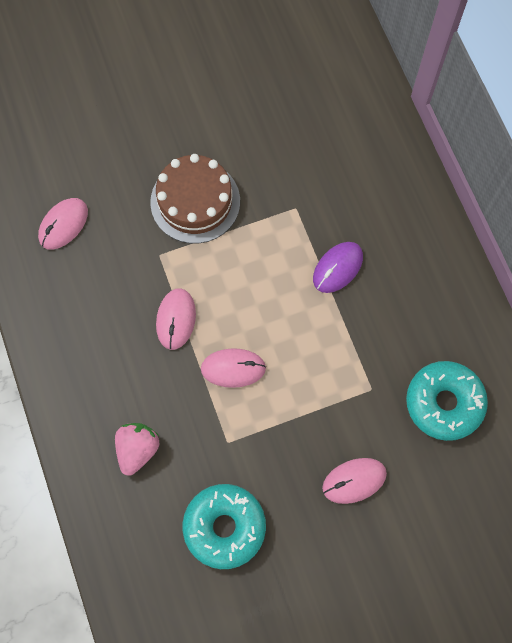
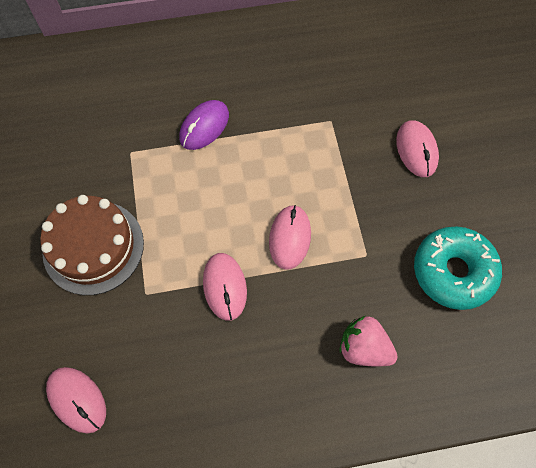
camera: 80 degrees left, 5 degrees down
(176, 319) = (225, 287): pink mouse -> pink mouse turned 60 degrees clockwise
(337, 268) = (204, 126): purple mouse -> purple mouse turned 75 degrees clockwise
(444, 403) = (352, 67): turquoise donut -> none

